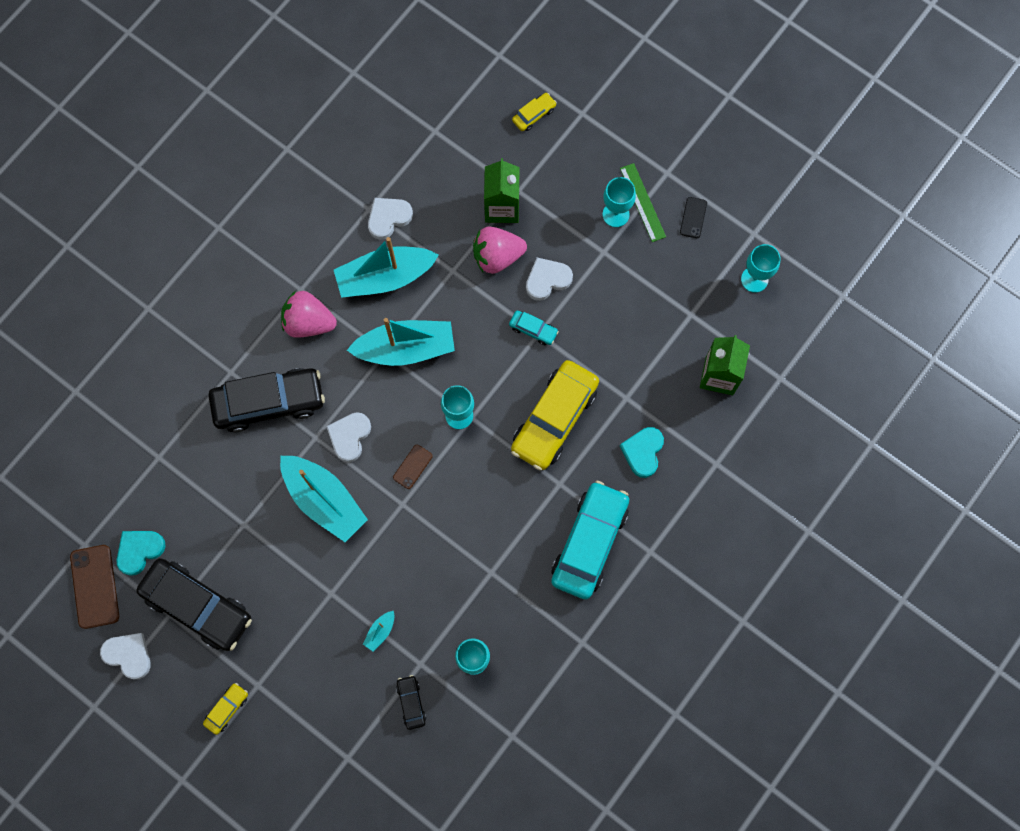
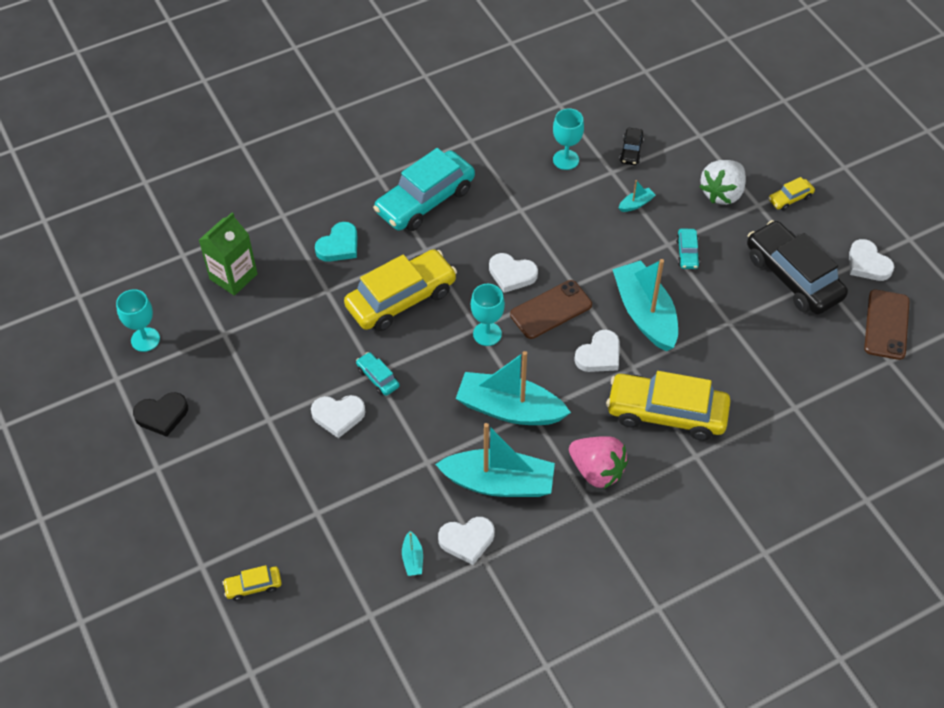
camera: 155 degrees left, 20 degrees down
(139, 551) = (835, 337): turquoise heart -> none
(269, 402) = (666, 413): black car -> yellow car
(298, 685) = (722, 193): none -> white strawberry
(308, 590) = (687, 253): none -> turquoise car
(412, 466) = (551, 310): brown phone -> brown phone, size x1.81
(424, 186) = (412, 558): none -> turquoise boat
(465, 491) = (512, 274): none -> white heart
(497, 256) = (375, 457): pink strawberry -> none
(502, 207) = (343, 503): green carton -> none
(615, 214) = (234, 449): turquoise goblet -> none
(642, 202) = (200, 449): green ruler -> none
(693, 217) = (162, 415): black phone -> black heart

